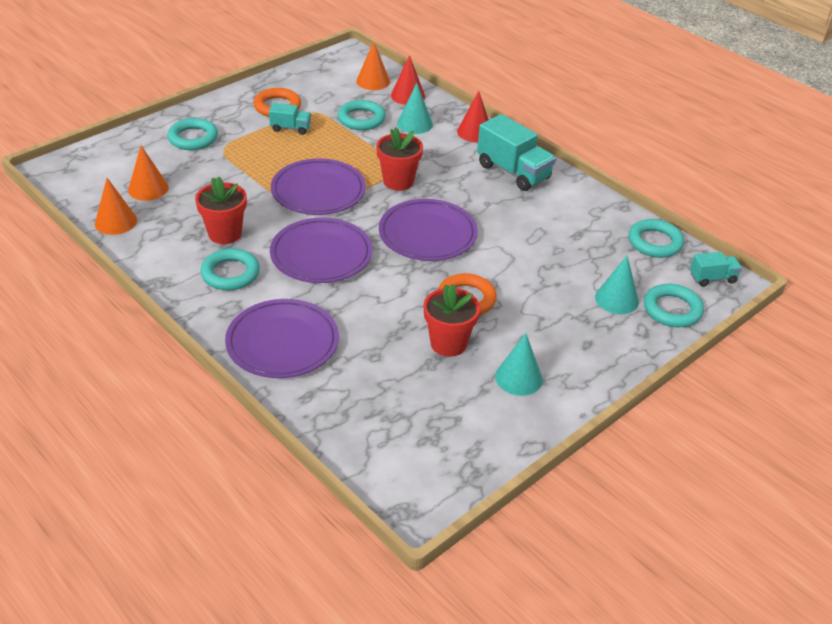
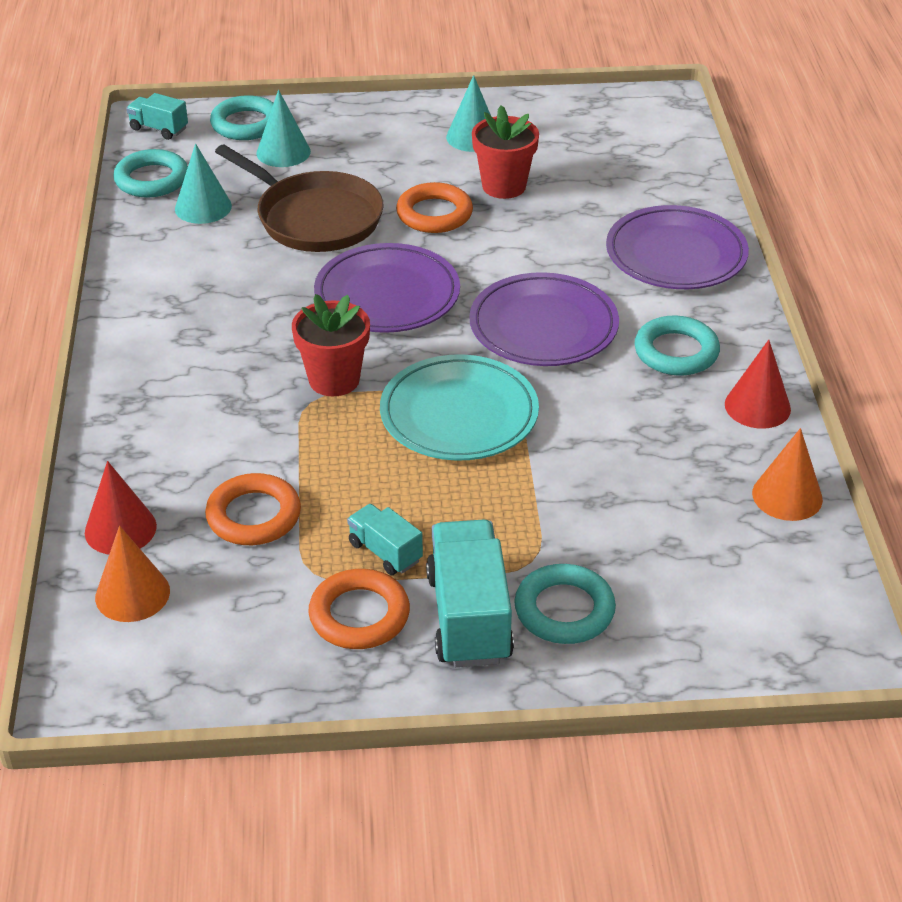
camera: 140 degrees left, 0 degrees up
(148, 188) = (705, 535): orange cone -> none
(225, 234) = (643, 408): red flower pot -> none
(318, 191) = (459, 414): purple plate -> turquoise plate
(361, 119) = (254, 515): turquoise ring -> orange ring
(415, 124) = (186, 465): turquoise cone -> turquoise cone (203, 207)
(475, 132) = (123, 408): red cone -> red cone (757, 406)
(513, 172) = (168, 324): turquoise truck -> turquoise truck (469, 617)
(530, 262) = (314, 218): none -> brown pan

